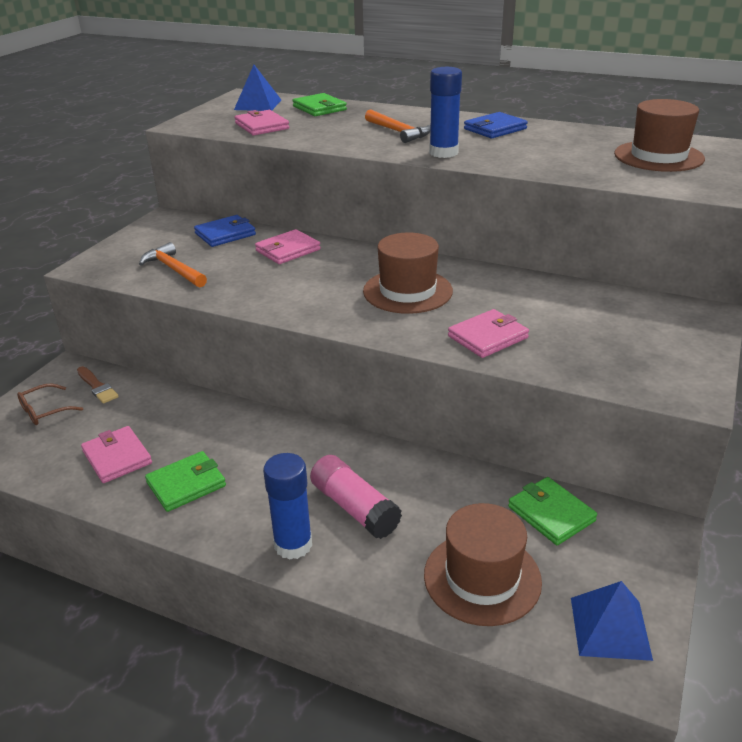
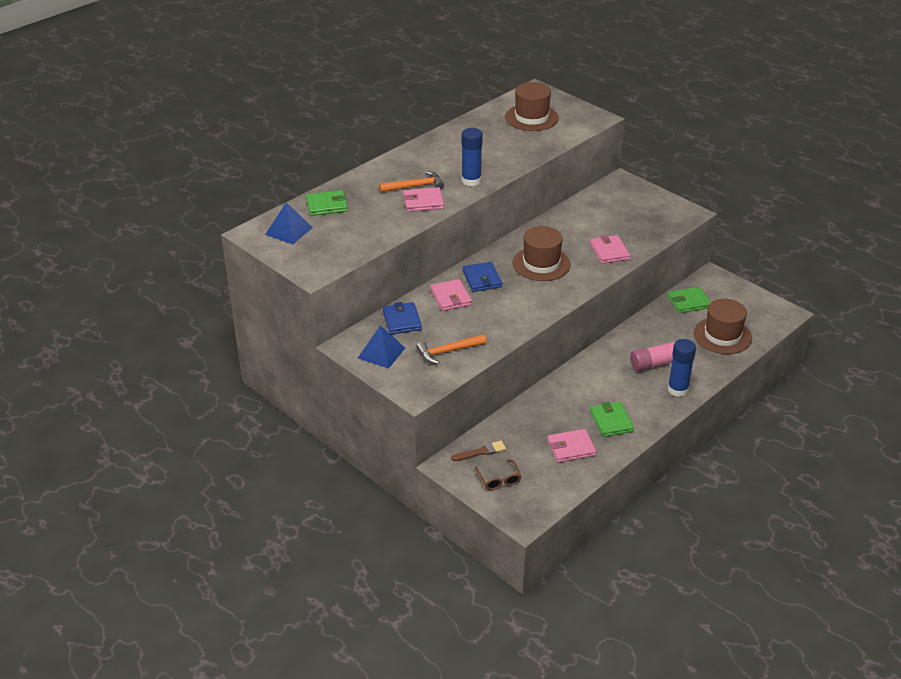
camera: 70 degrees left, 5 degrees up
(262, 126) = (351, 238): pink wallet -> pink wallet (423, 202)
(495, 129) = (439, 151): blue wallet -> blue wallet (482, 279)
(610, 628) = (762, 310): blue pyramid -> blue pyramid (381, 353)

